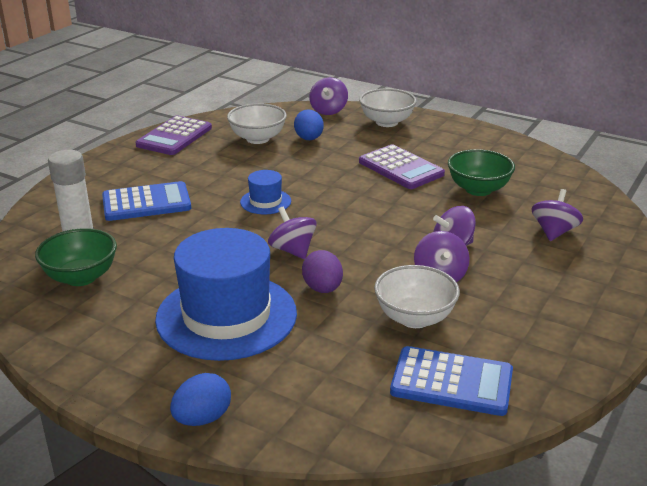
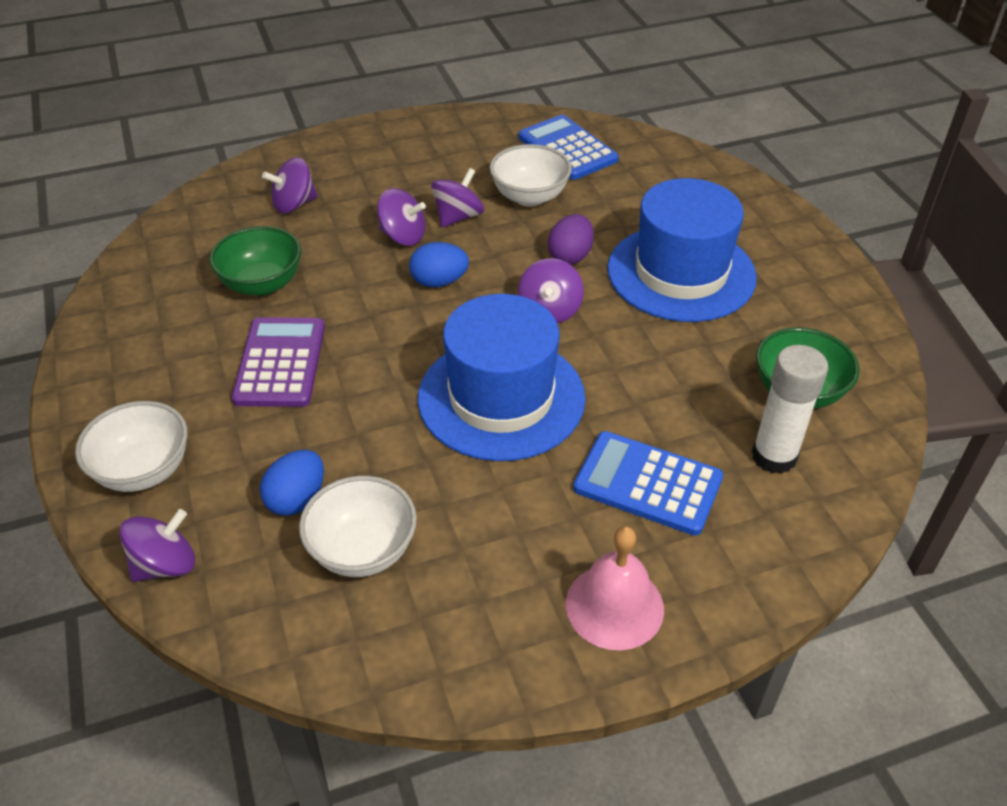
camera: 140 degrees left, 15 degrees up
(127, 164) = (614, 606): none -> pink bell
(174, 137) = (479, 650): purple calculator -> none
(202, 418) = (765, 205): blue egg -> blue egg (439, 282)
(265, 202) = (501, 398): blue hat -> blue hat, size x2.23

